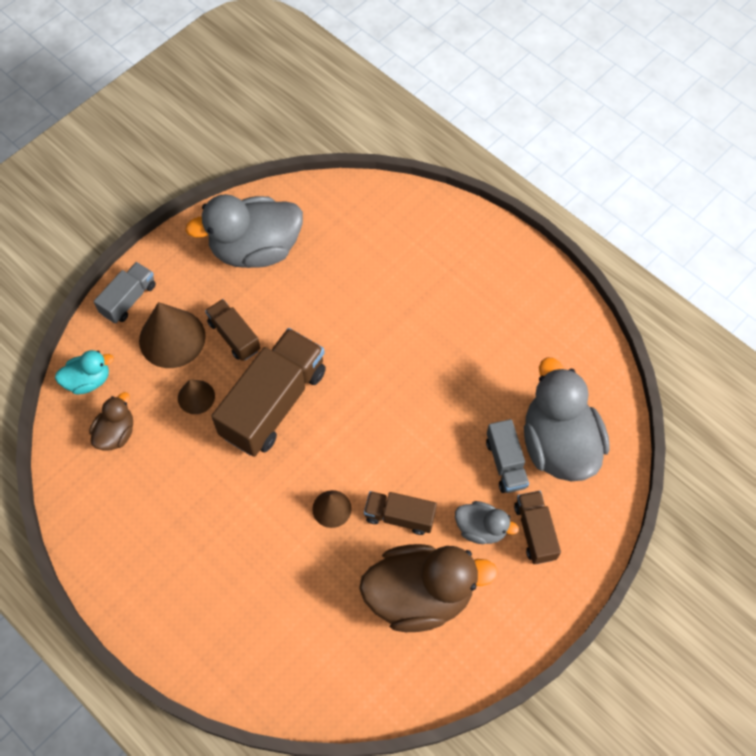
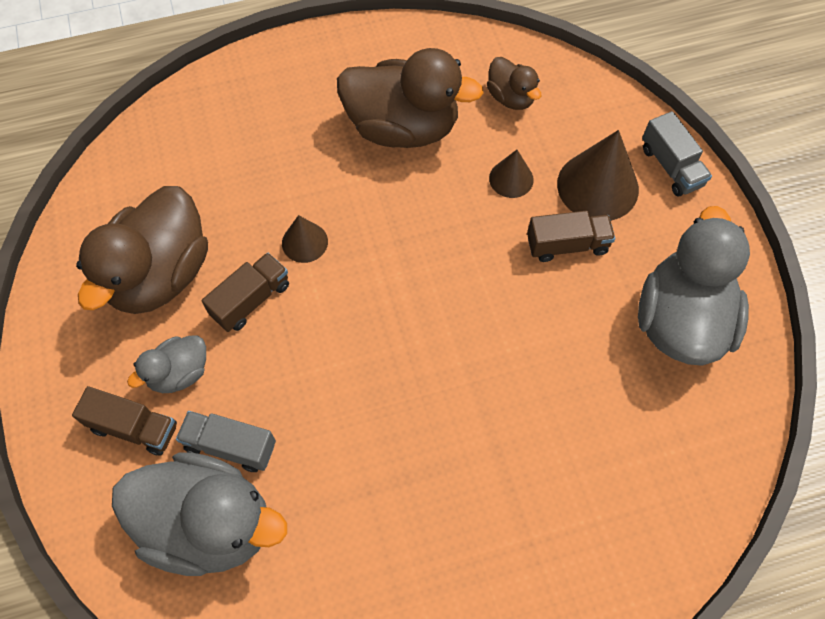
camera: 120 degrees right, 0 degrees up
(88, 380) = (586, 97): turquoise duck -> none
(188, 497) = (403, 128): none -> brown duck
(274, 403) = (459, 245): brown truck -> none

